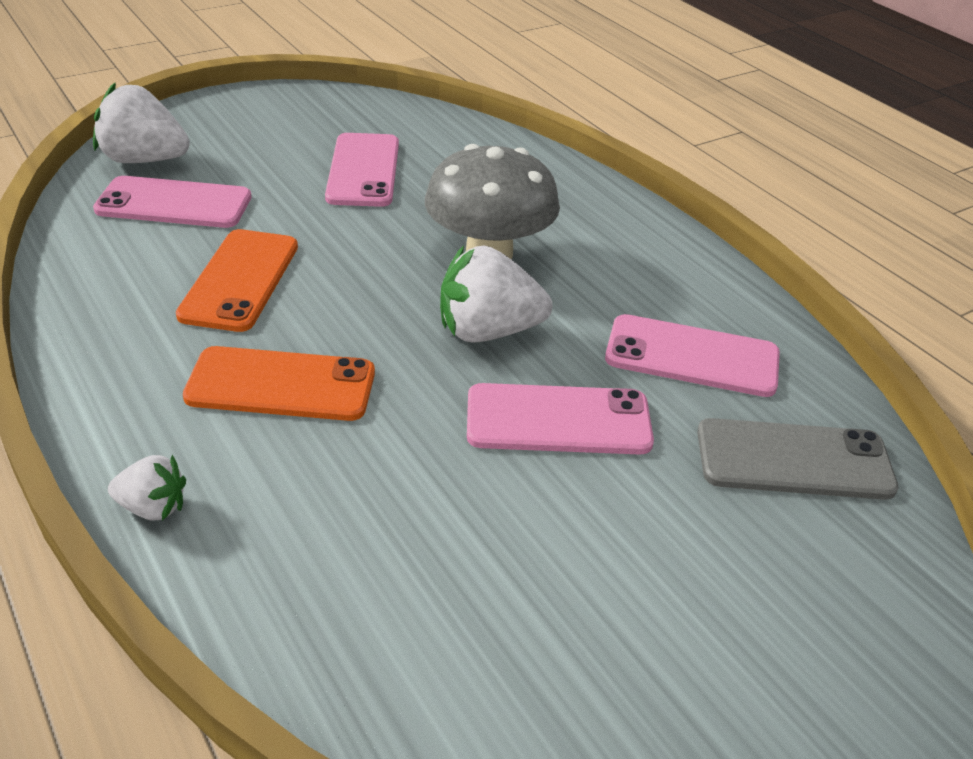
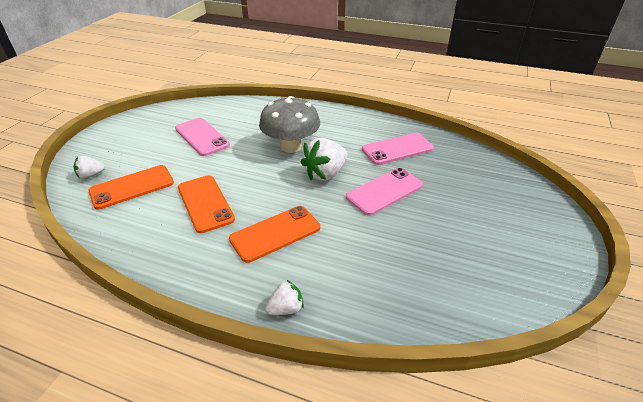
camera: 35 degrees left, 0 degrees up
(144, 160) = (91, 175): white strawberry -> white strawberry, size x0.55
(174, 204) = (132, 187): pink phone -> orange phone
(794, 460) = (461, 166): grey phone -> none

